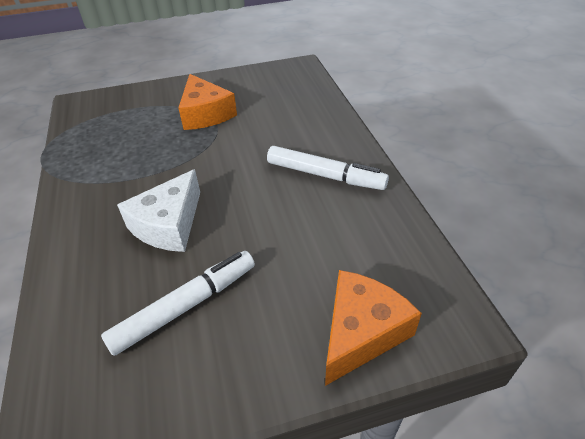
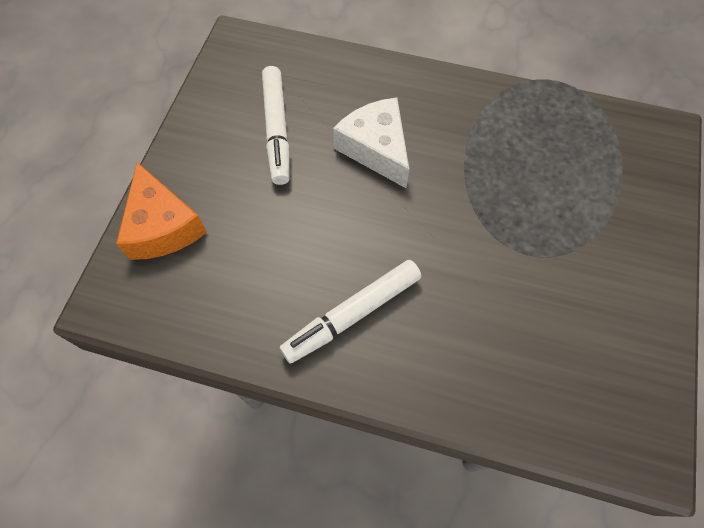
camera: 120 degrees right, 20 degrees up
(205, 114) = (561, 252): orange cheese -> none

